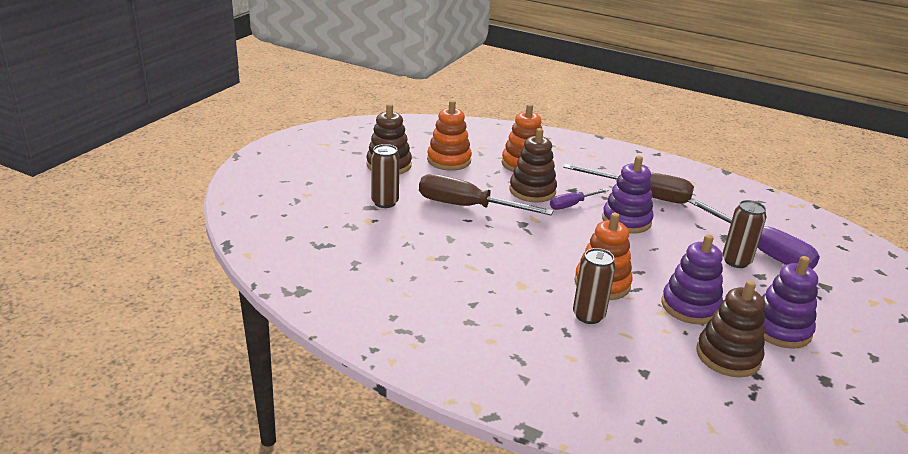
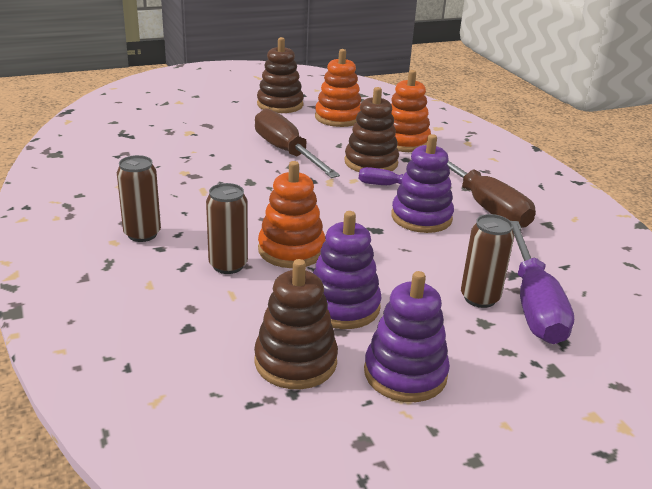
camera: 40 degrees right, 0 degrees up
(385, 202) = (225, 126): brown can -> brown can (142, 234)

